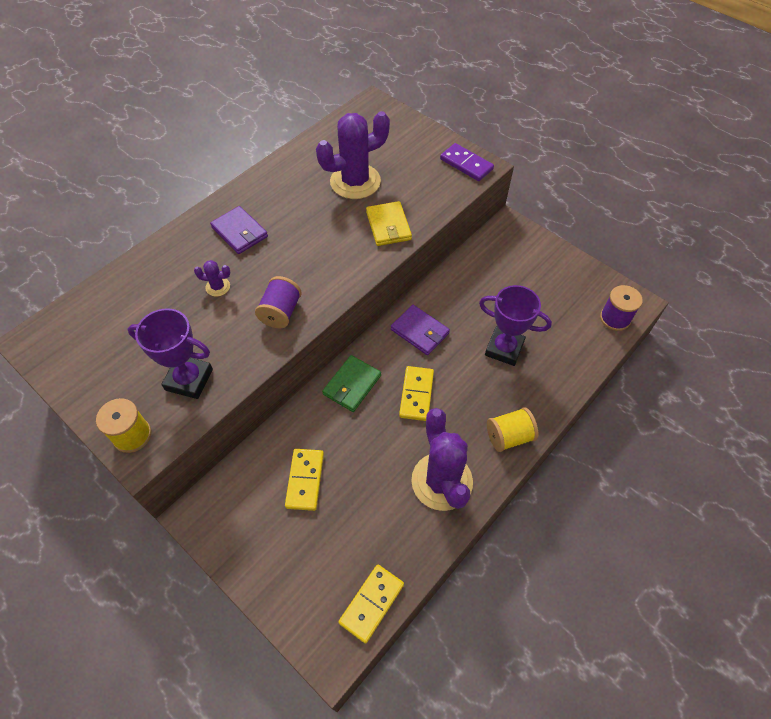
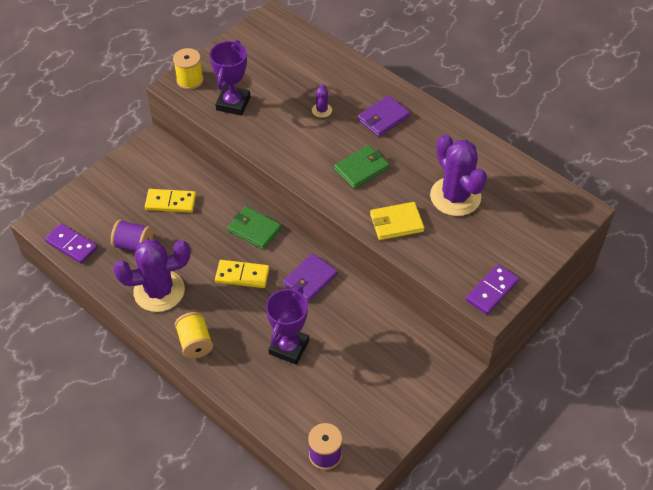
camera: 90 degrees right, 5 degrees down
(281, 312) = (294, 151): purple spool -> purple spool (134, 245)
(313, 252) = (361, 168): none -> green wallet
(372, 603) = (71, 245): yellow domino -> purple domino

